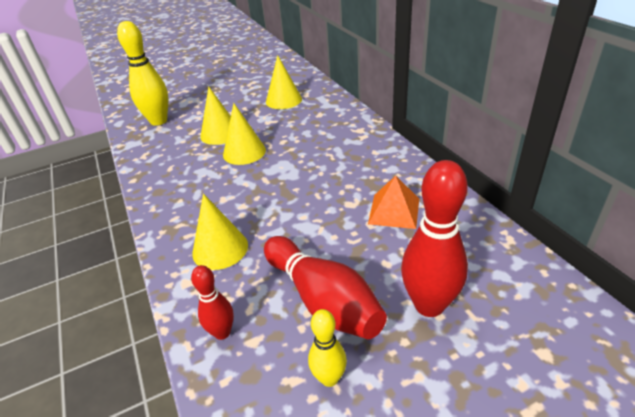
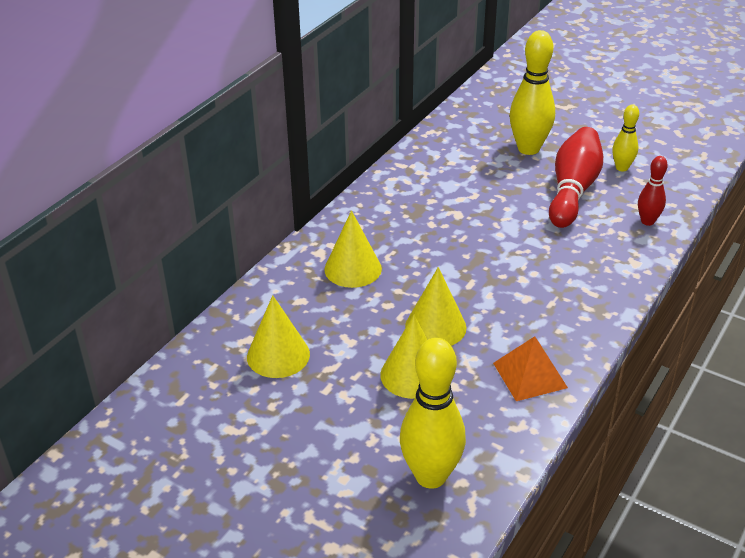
camera: 125 degrees left, 0 degrees up
(220, 249) = (585, 263): yellow cone -> yellow cone (353, 269)
(394, 211) = (446, 188): orange pyramid -> orange pyramid (530, 375)
(429, 305) = (528, 149): red bowling pin -> yellow bowling pin

